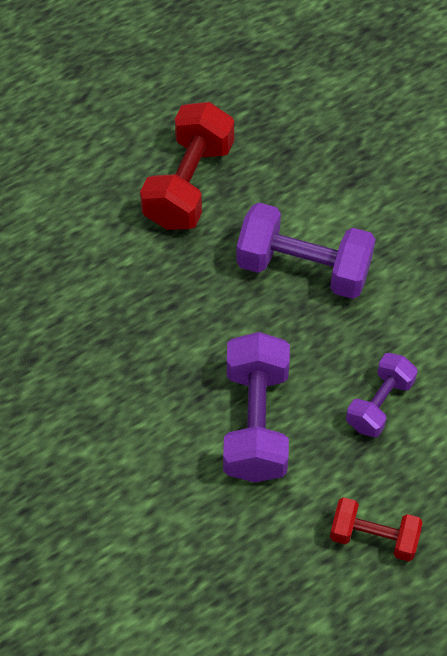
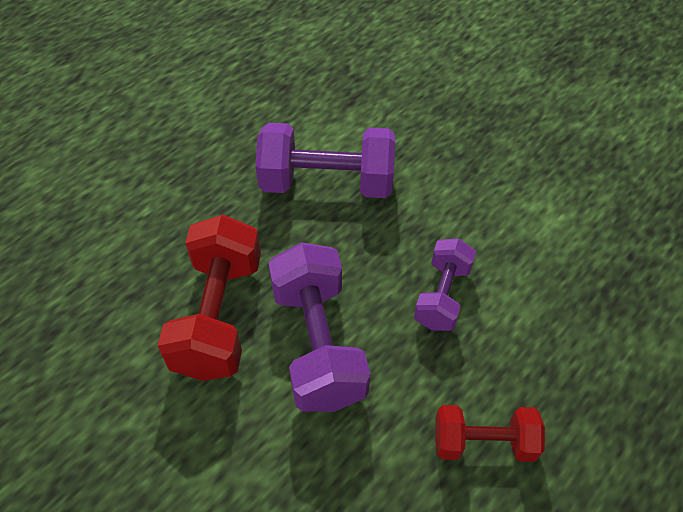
camera: 15 degrees left, 5 degrees down
(188, 184) = (195, 131): red dumbbell -> red dumbbell (218, 316)

